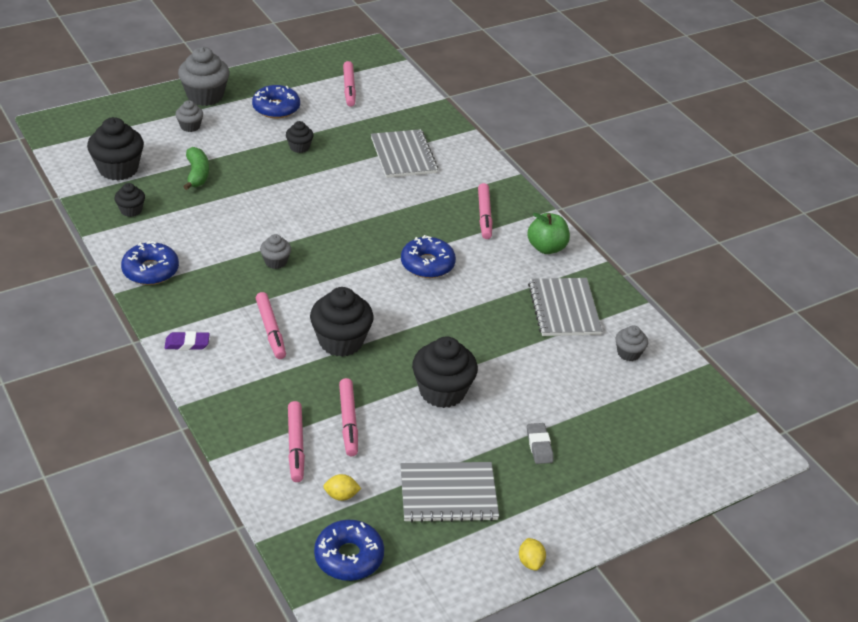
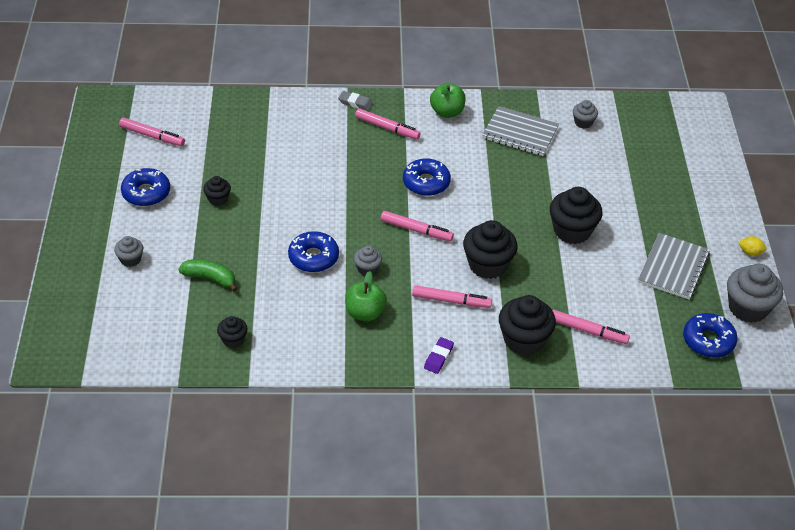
camera: 60 degrees left, 5 degrees up
(118, 169) = (162, 330): black cupcake -> black cupcake (524, 340)
(150, 270) = (329, 352): blue donut -> blue donut (313, 257)
(205, 96) = (88, 233): grey cupcake -> grey cupcake (748, 308)
(215, 278) = (365, 313): none -> green apple
(341, 495) = (649, 324): yellow lemon -> none
(348, 421) = (577, 292): pink marker -> pink marker (416, 230)
(403, 155) = (276, 141): grey notebook -> none
(539, 446) = (650, 204): grey eraser -> grey eraser (355, 103)

